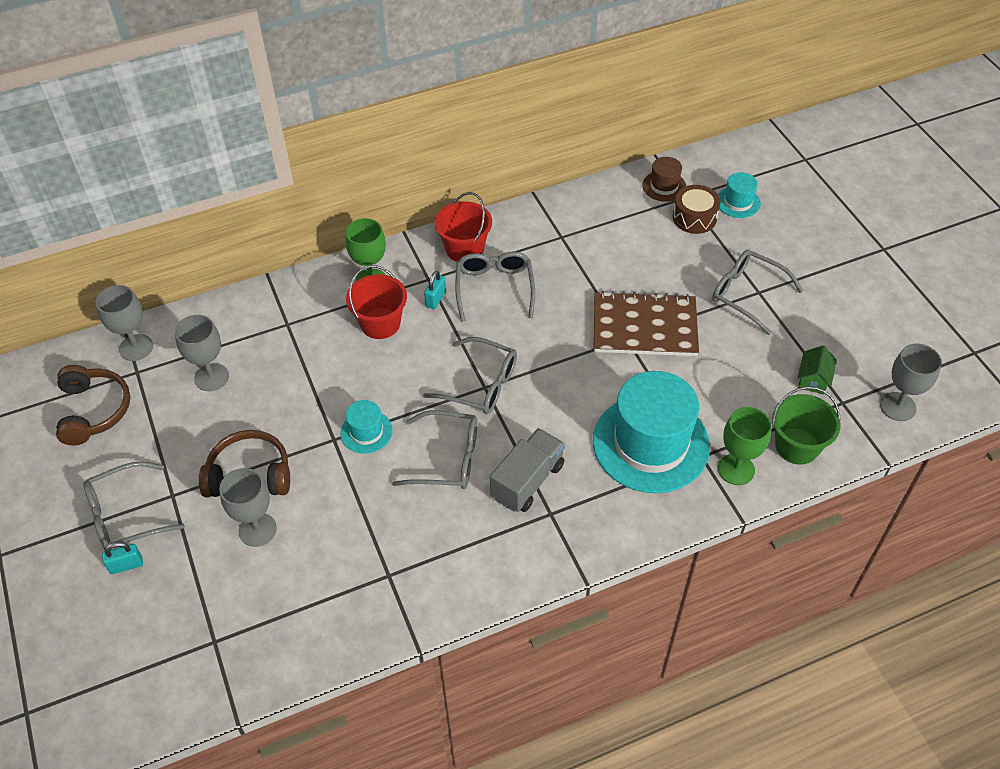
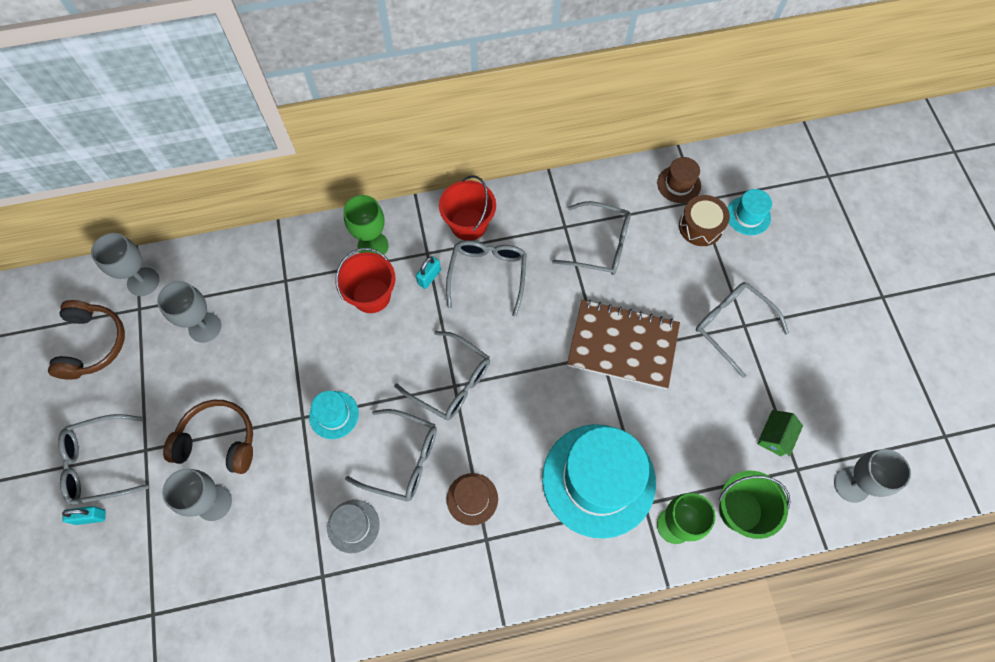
camera: 10 degrees right, 15 degrees up
(410, 525) = (353, 526): none -> grey hat
(527, 481) = (472, 499): grey truck -> brown hat
(600, 247) = (600, 245): none -> grey glasses

